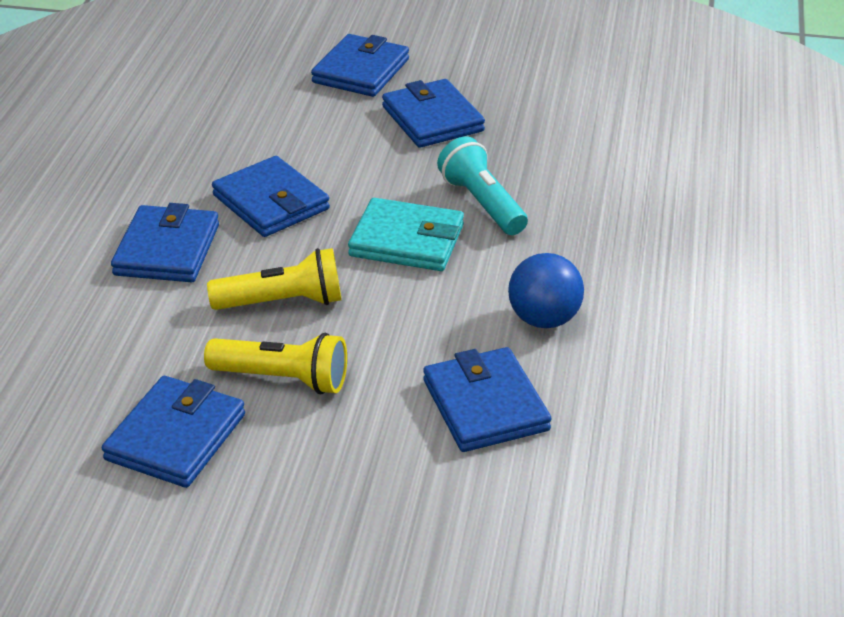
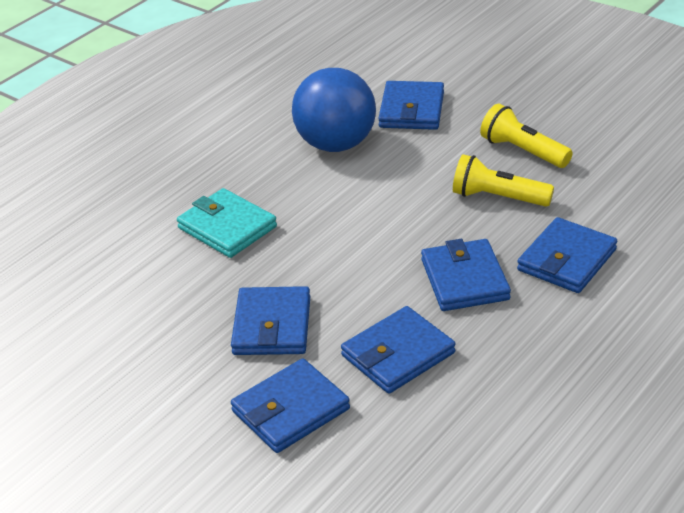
camera: 150 degrees left, 0 degrees up
(176, 437) = (603, 136): blue wallet -> blue wallet (398, 354)
(407, 241) = (381, 218): turquoise wallet -> turquoise wallet (227, 227)
(482, 204) = (303, 232): turquoise flashlight -> none
(544, 319) = (336, 144): blue ball -> blue ball, size x1.61

